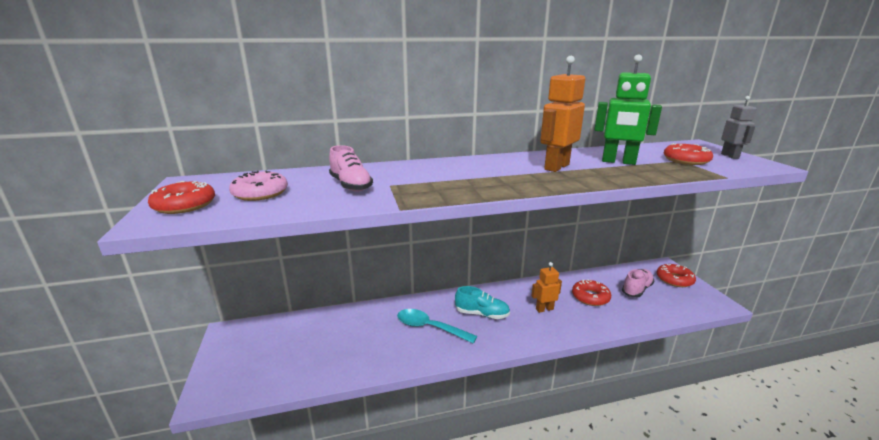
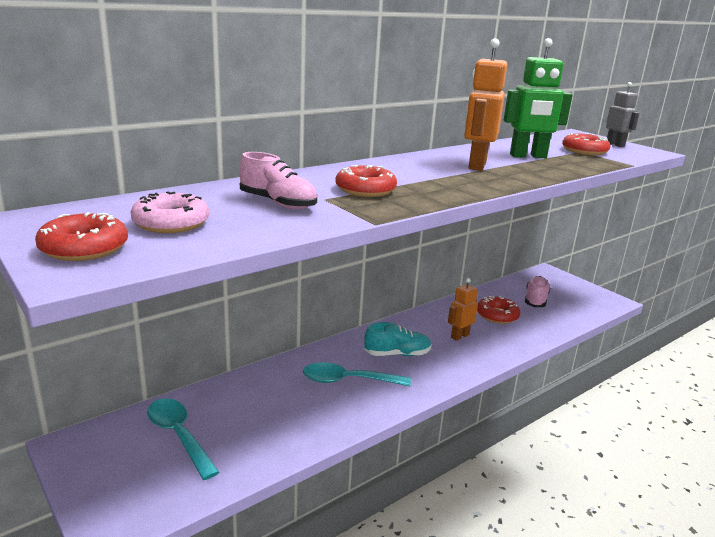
camera: 25 degrees left, 0 degrees up
(291, 342) = (179, 435): none -> turquoise spoon
(674, 279) = (563, 284): red donut -> red donut (365, 190)

